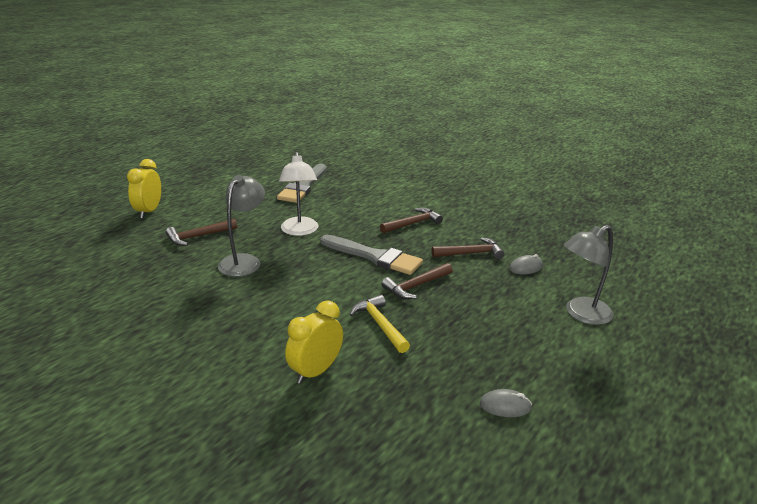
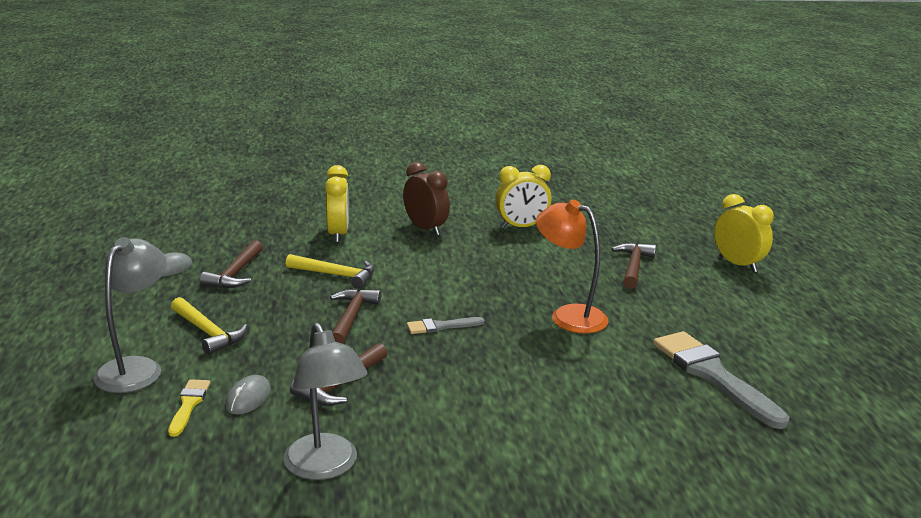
camera: 135 degrees right, 5 degrees down
(176, 299) = (521, 227): none -> yellow clock
(240, 337) = (425, 229): none -> brown clock
(244, 261) = (544, 267): grey lamp -> grey lamp (325, 467)
(300, 231) = (568, 316): white lamp -> orange lamp
(374, 257) = (441, 326): grey brush -> grey brush, size x0.50
(413, 224) = (473, 392): brown hammer -> brown hammer (235, 273)
(518, 319) = (208, 332): none -> yellow hammer
(560, 278) = (189, 405): none -> yellow brush

